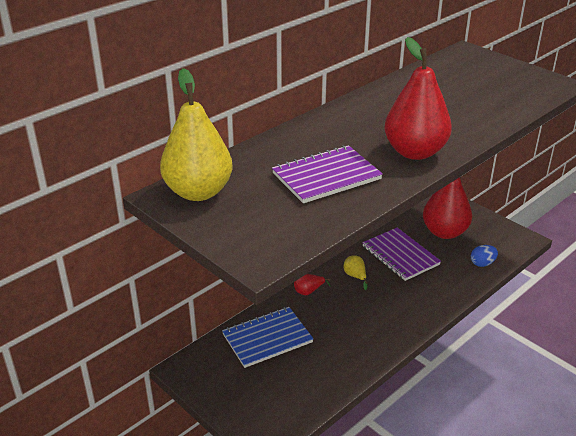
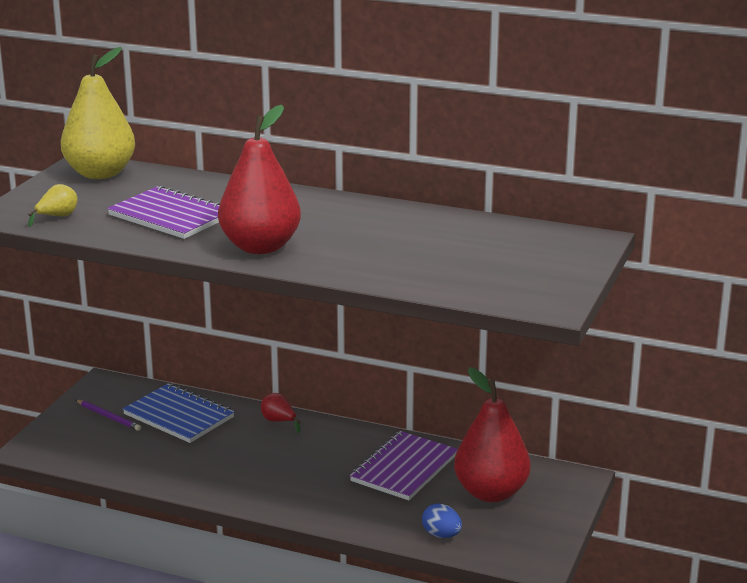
camera: 65 degrees right, 10 degrees down
(242, 378) = (108, 417): none -> purple pencil
(355, 276) = (332, 445): yellow pear -> yellow pear (57, 217)

